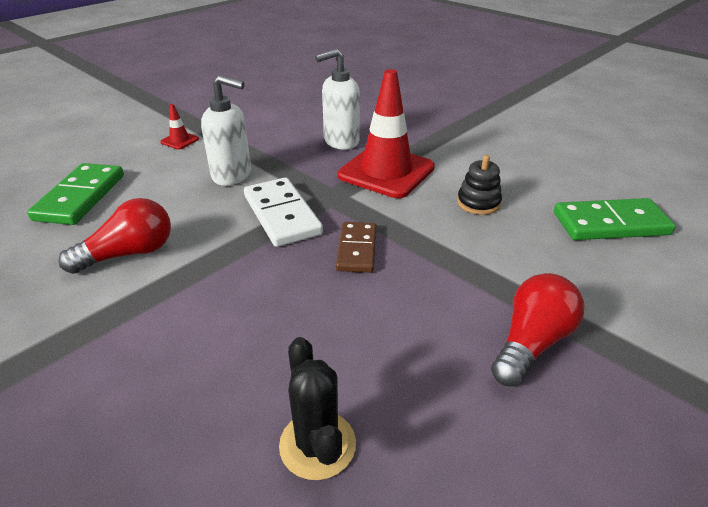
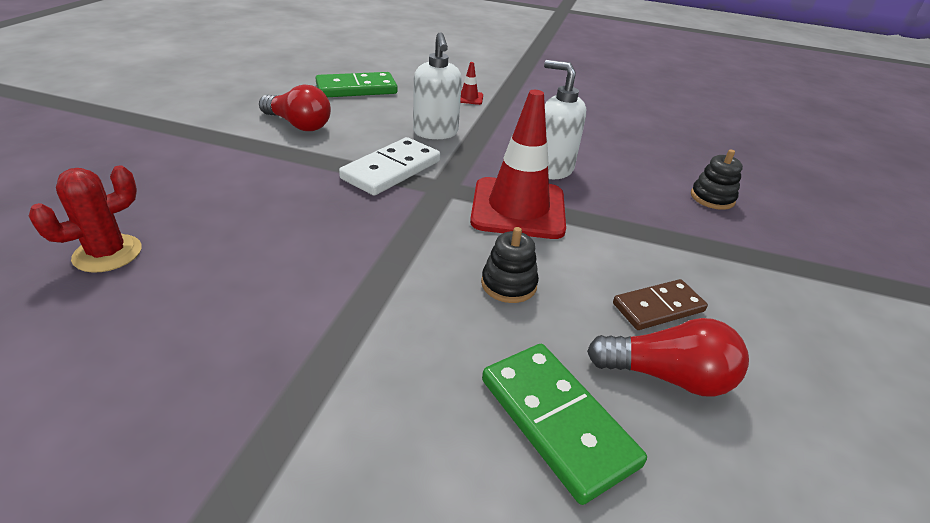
camera: 60 degrees right, 0 degrees up
(317, 445) = (107, 253): black cactus -> red cactus
(357, 249) = (362, 220): brown domino -> brown domino (658, 307)
(417, 101) = (712, 198): none -> black stacking toy
(531, 343) = (258, 362): red light bulb -> red light bulb (667, 376)

